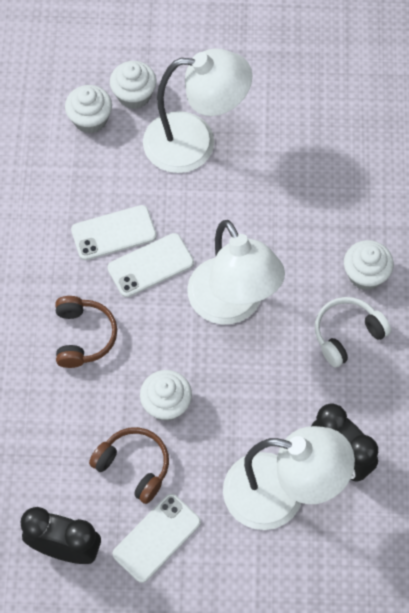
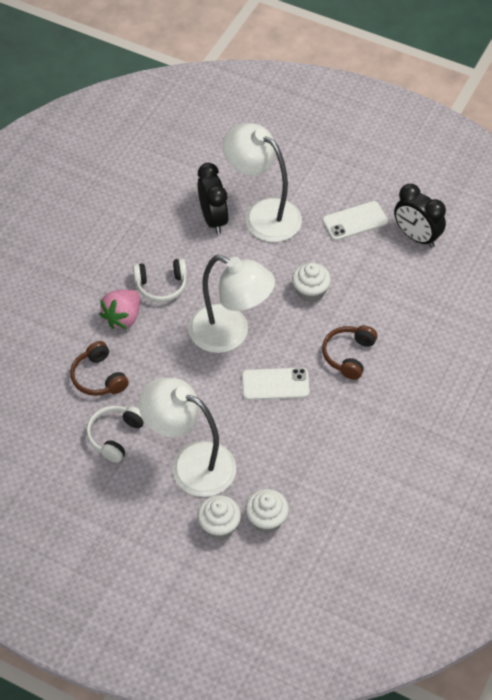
camera: 155 degrees left, 10 degrees down
(113, 233) = (291, 419): white phone -> none
(134, 466) = (351, 264): brown headphones -> brown headphones (99, 377)
(232, 305) = (230, 334): white lamp -> white lamp turned 120 degrees clockwise
(288, 139) = (115, 436): none -> white headphones
(365, 274) = (123, 317): white cupcake -> pink strawberry

